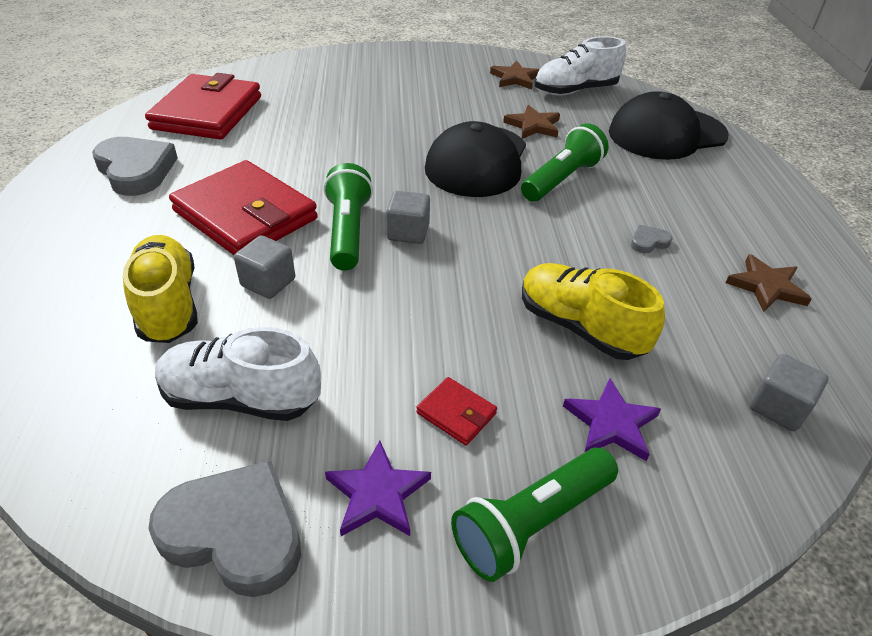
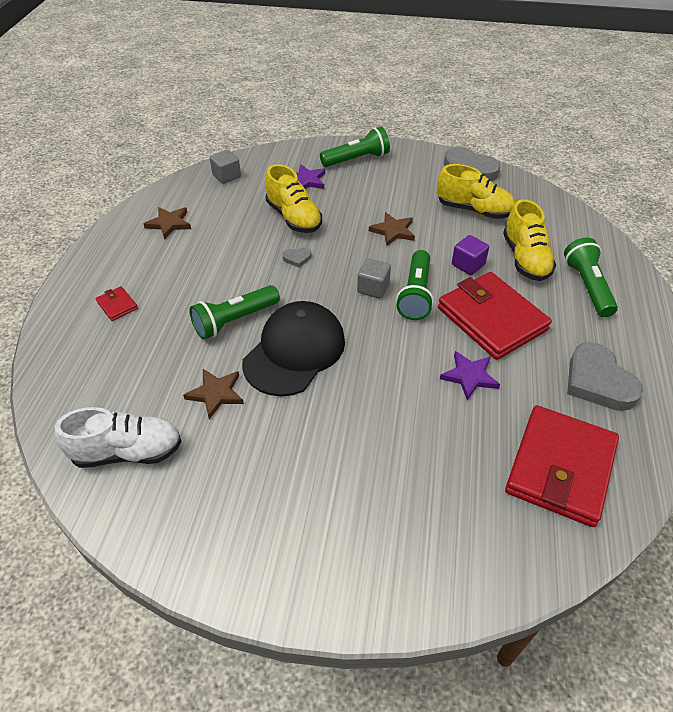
camera: 165 degrees left, 5 degrees up
(84, 273) = (587, 286): none -> green flashlight
(241, 398) = (474, 210): white shoe -> yellow shoe
(268, 282) = (468, 265): grey cube -> purple cube
(377, 494) = (413, 173): purple star -> purple star (469, 376)
(456, 413) = (374, 192): red wallet -> red wallet (117, 305)
(515, 78) = (181, 492): brown star -> brown star (393, 231)
(648, 242) = (213, 259): grey heart -> grey heart (297, 258)
(666, 134) = (96, 362): black cap -> none

